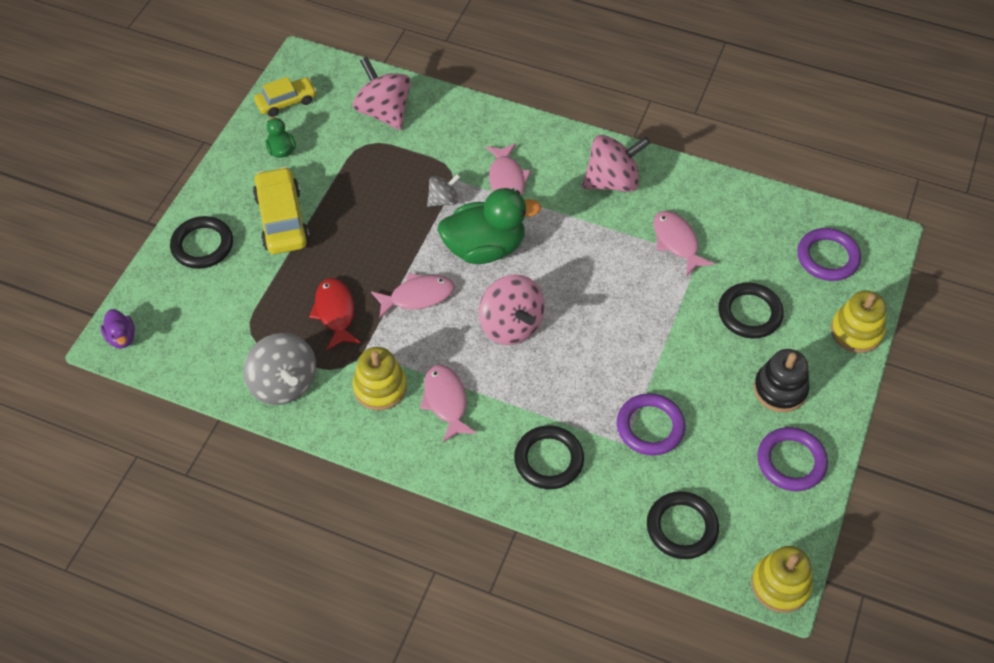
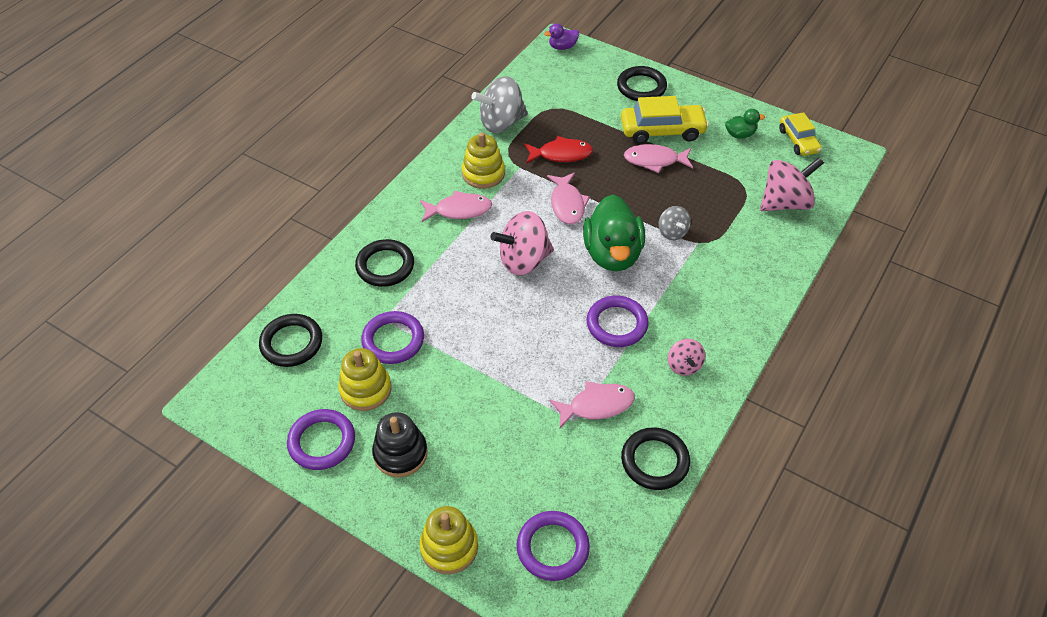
camera: 100 degrees right, 5 degrees down
(507, 179) = (693, 281): pink fish -> pink fish (654, 160)
(577, 236) = (617, 324): none -> purple ring
(612, 181) = (684, 365): pink spinning top -> pink spinning top, size x0.55
(749, 313) = (495, 450): black ring -> black ring (655, 461)
(780, 585) = (212, 401): yellow stacking toy -> yellow stacking toy (365, 389)

